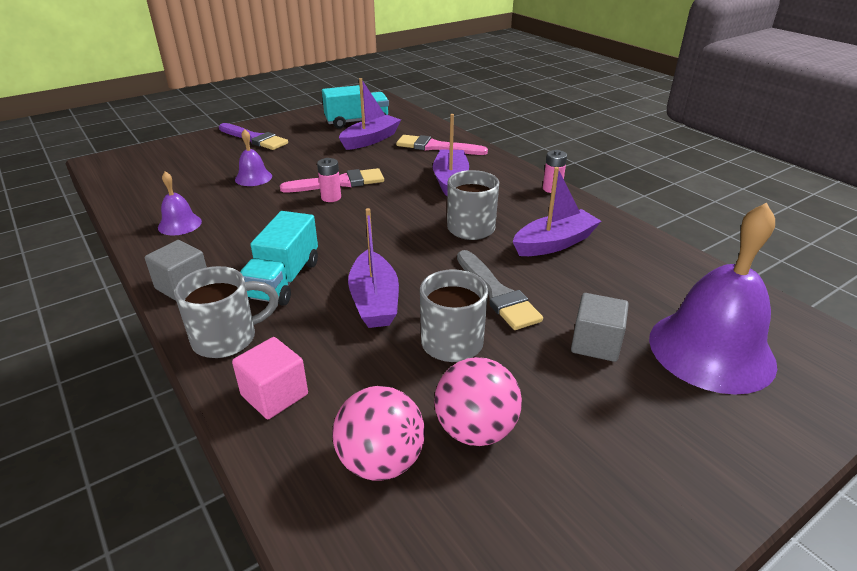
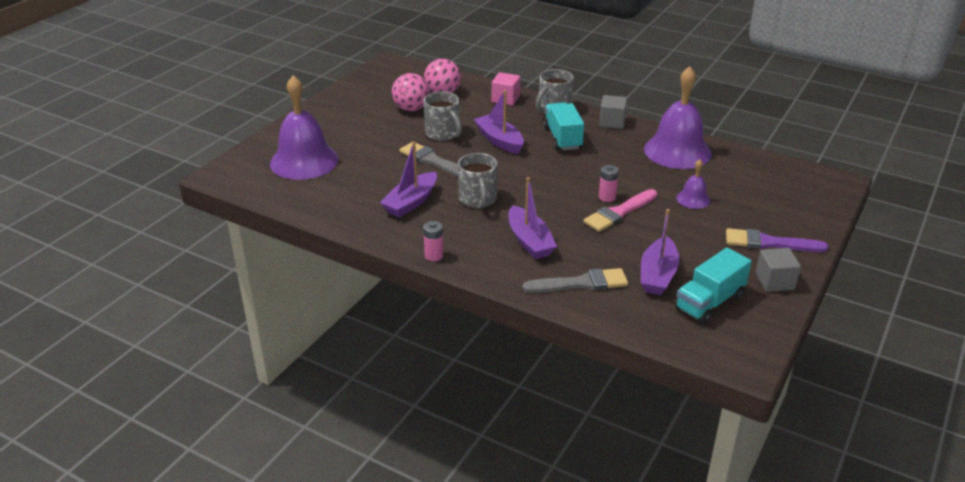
camera: 155 degrees right, 0 degrees up
(179, 224) = (677, 151): purple bell -> purple bell, size x2.15
(436, 147) = (581, 283): pink brush -> grey brush
(595, 344) = (367, 150): grey cube -> grey cube (774, 282)

